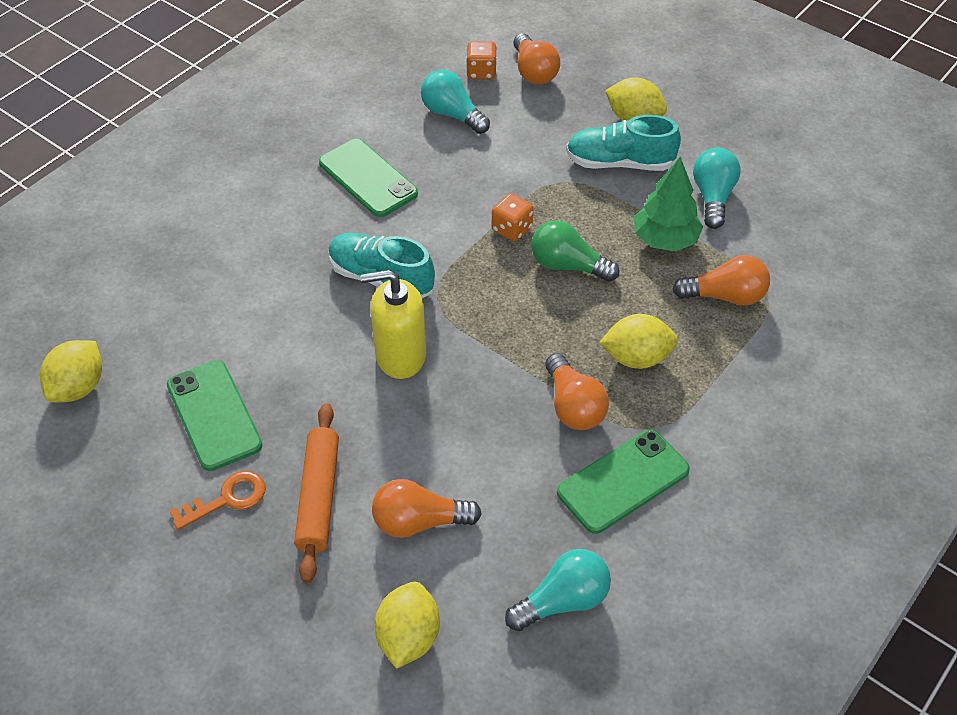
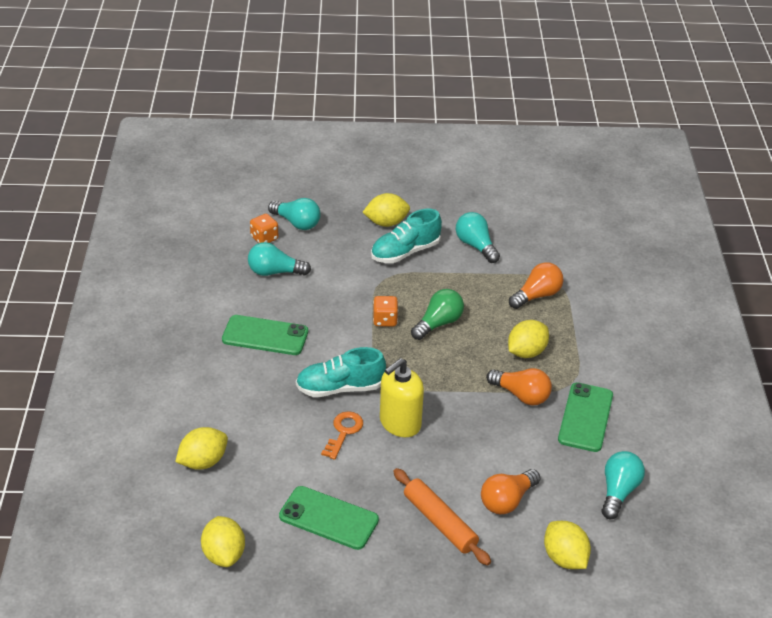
camera: 40 degrees left, 10 degrees down
(166, 278) = (203, 462): none -> yellow lemon
(227, 499) = (390, 556): orange key -> orange key (343, 432)
(533, 72) = (296, 223): orange light bulb -> turquoise light bulb
(568, 266) = (438, 323): green light bulb -> green light bulb turned 150 degrees clockwise
(665, 239) = (475, 282): green tree -> none

